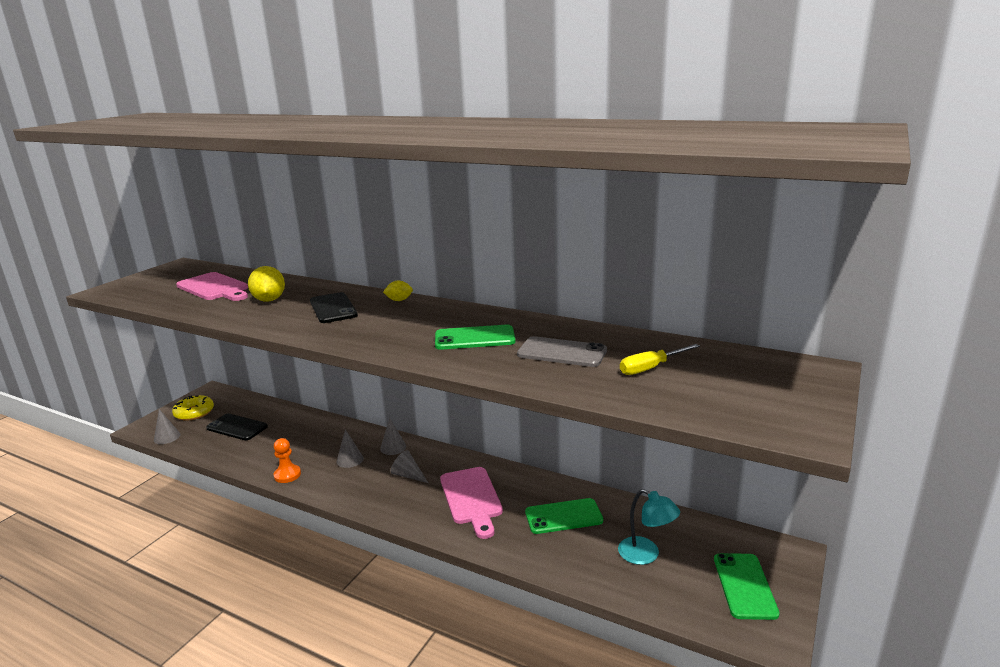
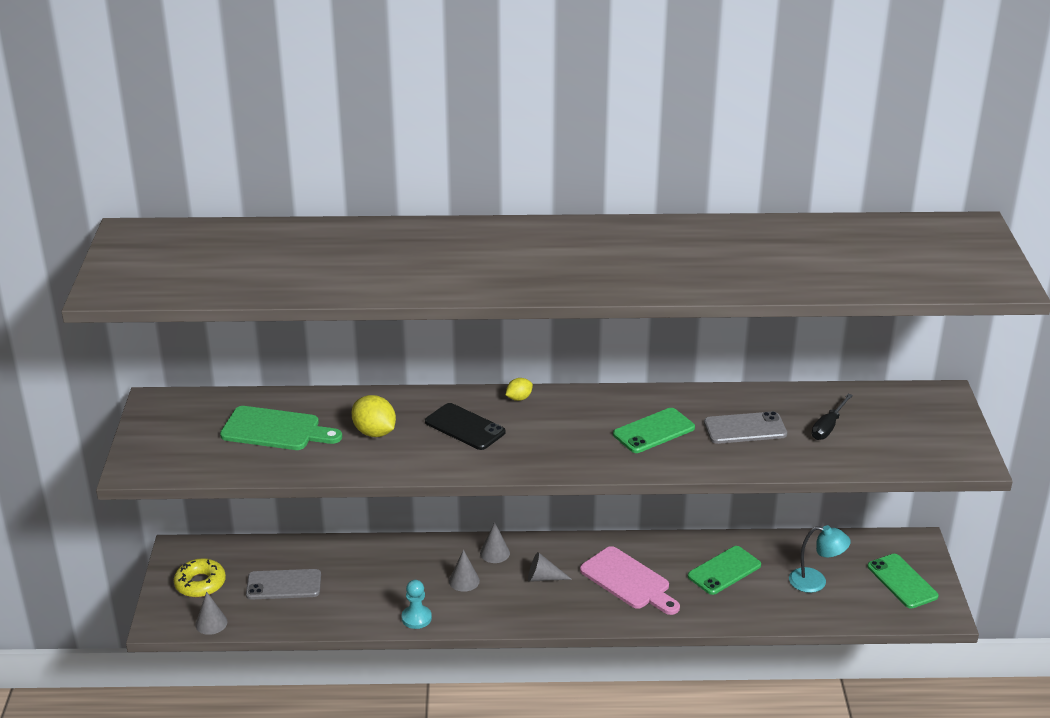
camera: 30 degrees left, 10 degrees up
(214, 288) = (275, 430): pink cutting board -> green cutting board
(237, 427) = (283, 585): black phone -> grey phone
(287, 475) = (416, 618): orange pawn -> turquoise pawn
(651, 368) = (828, 427): yellow screwdriver -> black screwdriver

